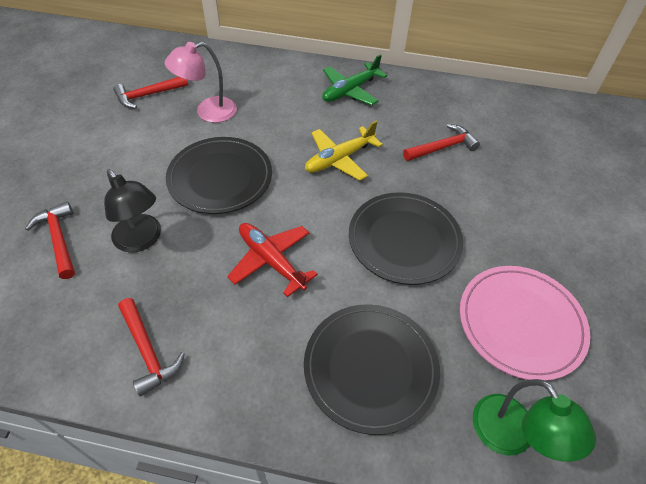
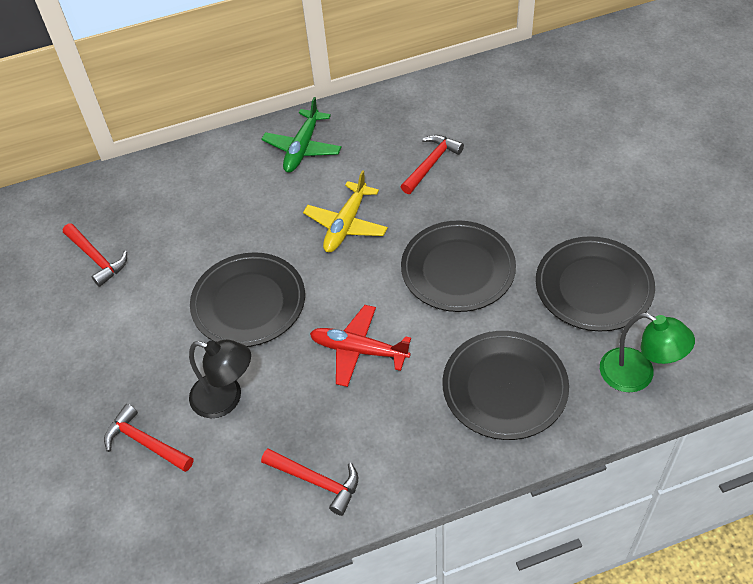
camera: 25 degrees left, 0 degrees up
(148, 95) = (97, 258): red hammer -> red hammer turned 75 degrees counterclockwise
(208, 112) = (177, 244): pink lamp -> none
(520, 323) = (593, 287): pink plate -> black plate

